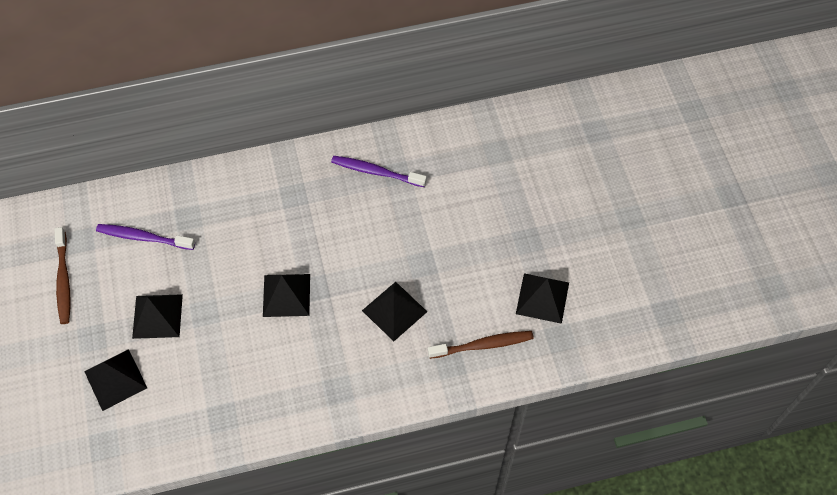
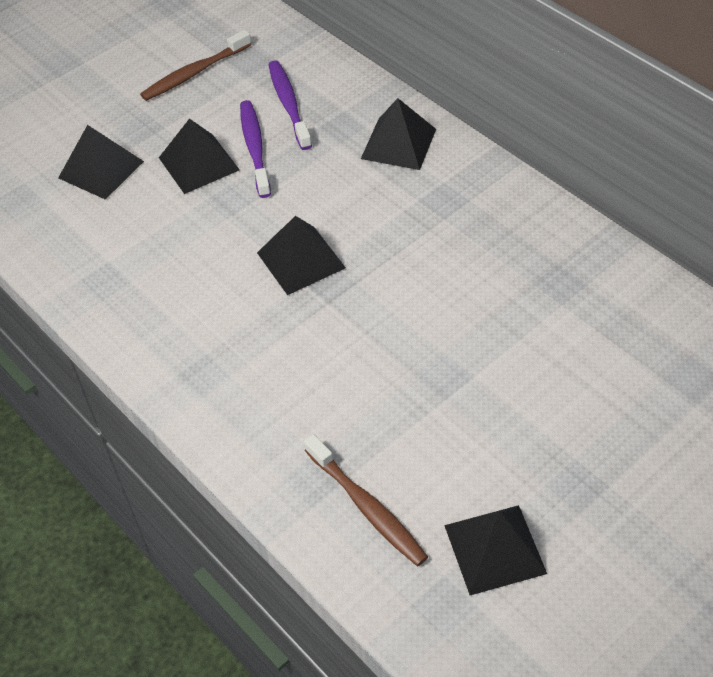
camera: 65 degrees right, 10 degrees down
(376, 172) = (543, 261): purple toothbrush -> purple toothbrush (255, 148)
(394, 311) = (352, 379): black pyramid -> black pyramid (398, 143)

